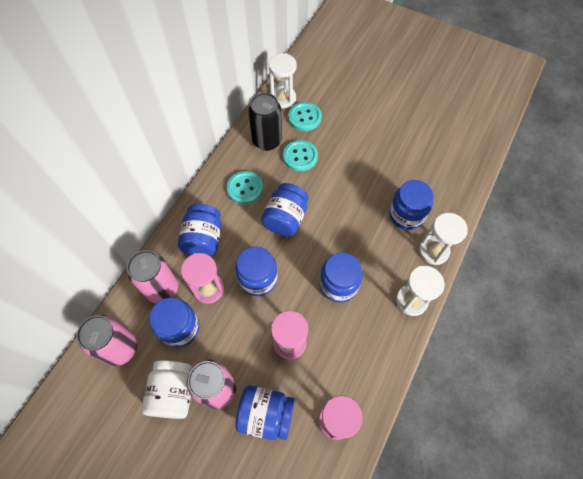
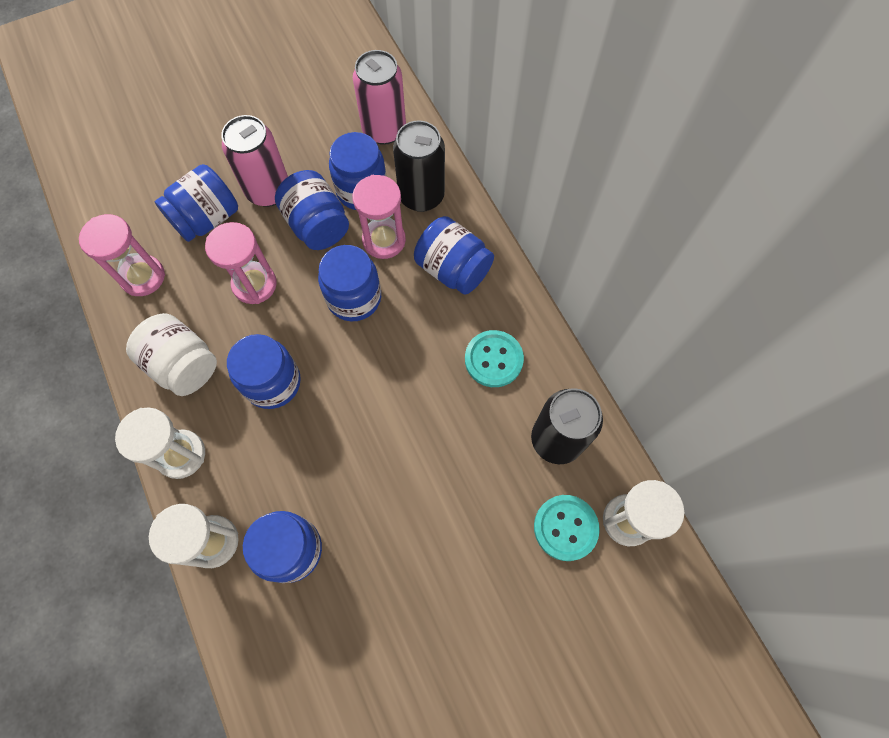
camera: 125 degrees right, 5 degrees up
(162, 288) = (421, 196): pink can -> black can
(174, 392) = (299, 153): white jar -> white jar (183, 365)
(285, 218) = (409, 381): blue jar -> blue jar (317, 225)
(300, 156) = (495, 469): turquoise button -> none

